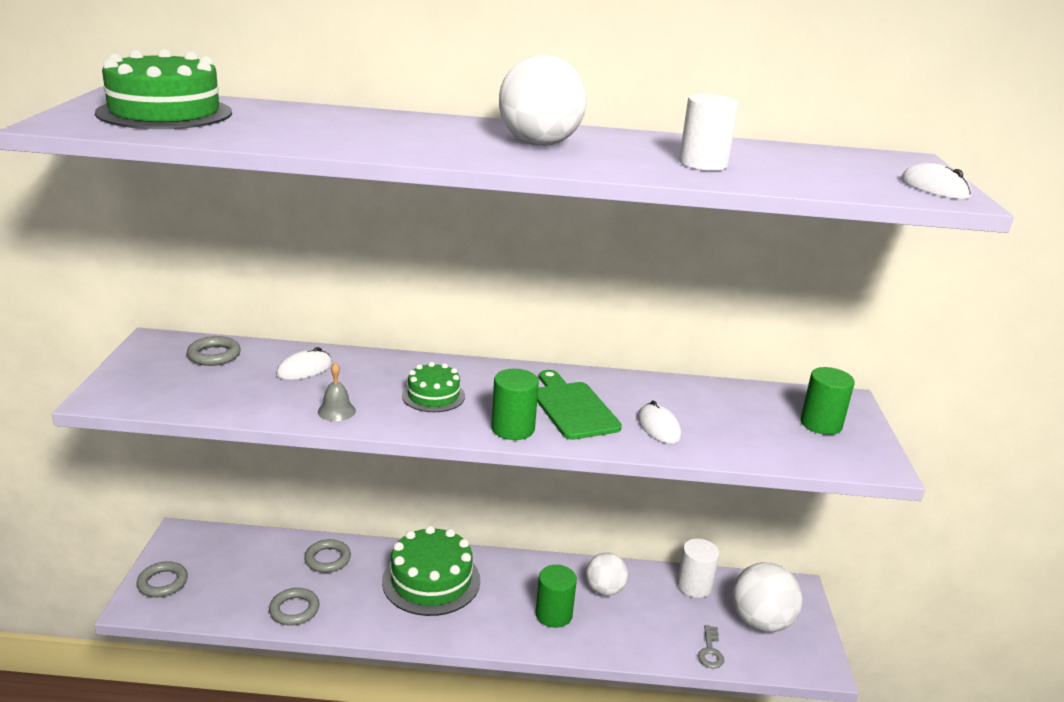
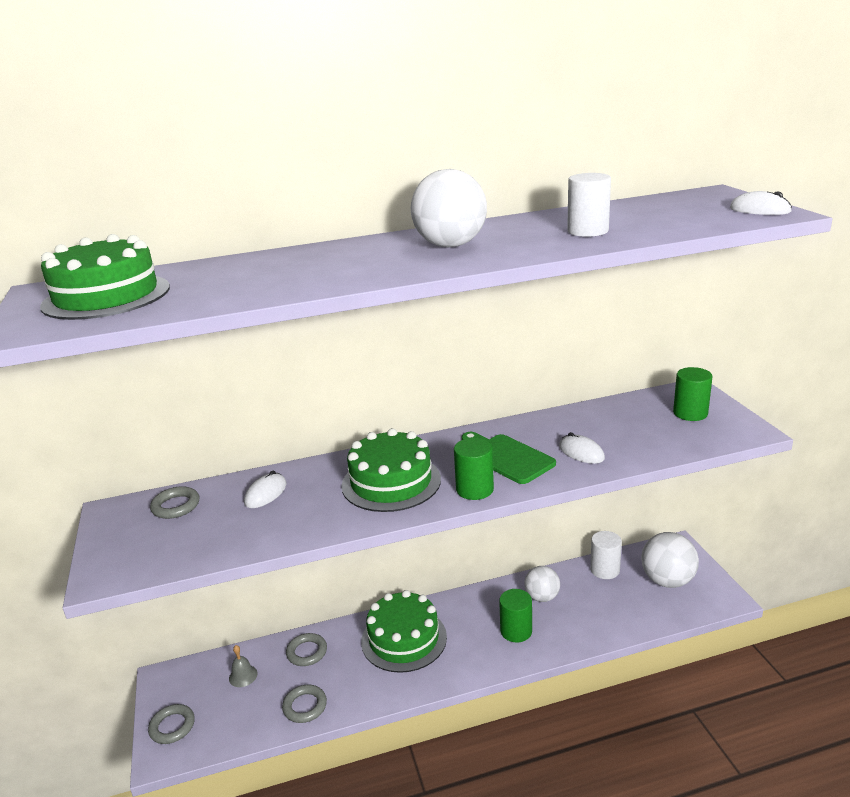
camera: 15 degrees left, 0 degrees up
(336, 411) = (321, 521): grey bell -> grey bell (243, 676)
(433, 395) = (391, 482): green cake -> green cake, size x1.79
(710, 651) = (646, 616): grey key -> none

